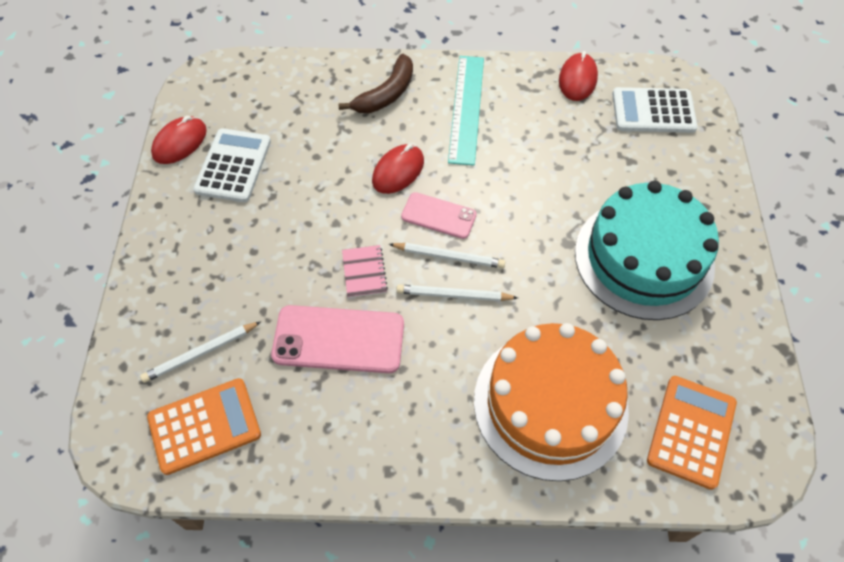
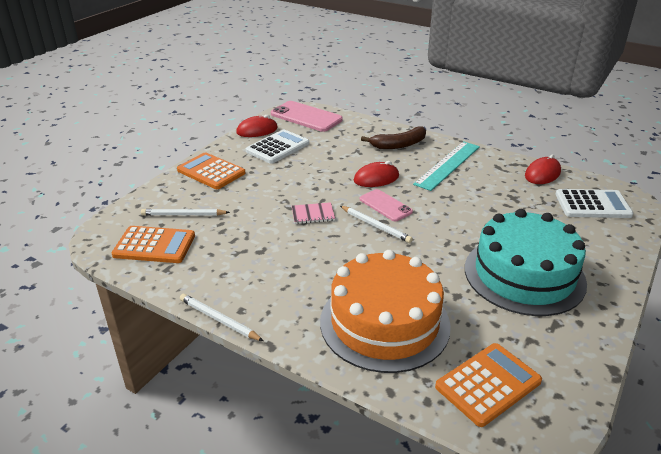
camera: 30 degrees right, 25 degrees down
(176, 255) = (211, 172): none -> orange calculator
(338, 339) = (268, 238): pink phone -> pink phone (306, 117)
(364, 272) = (313, 214): pink notebook -> pink notebook turned 60 degrees clockwise
(453, 295) = (362, 244): white pencil -> white pencil (219, 319)
(653, 111) = (592, 205): white calculator -> white calculator turned 150 degrees clockwise

